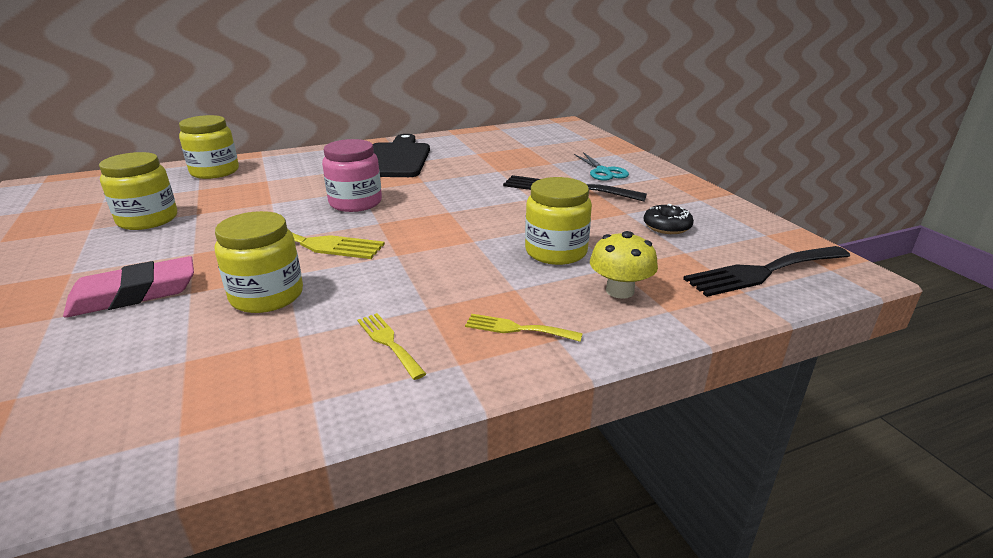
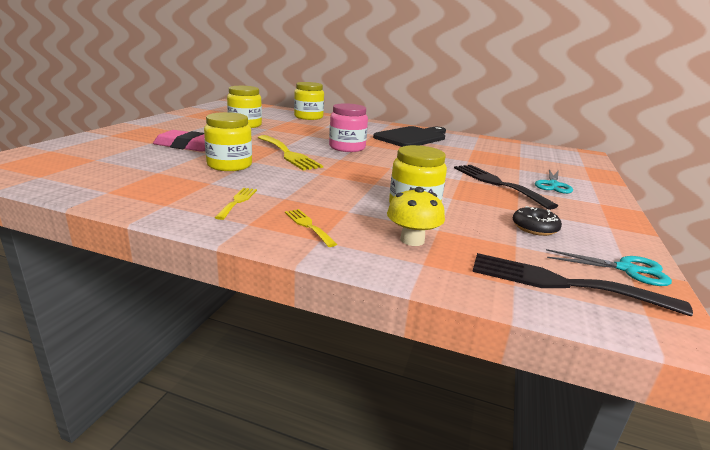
camera: 40 degrees right, 5 degrees down
(768, 236) = (626, 269): none -> turquoise scissors

